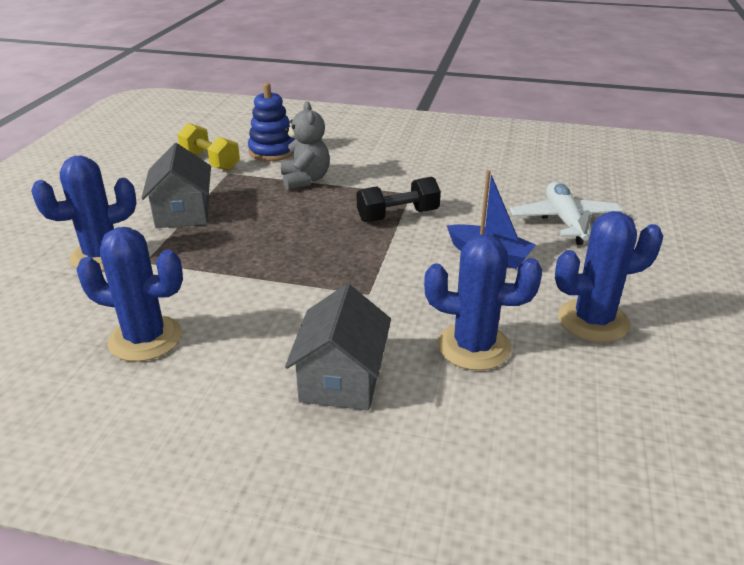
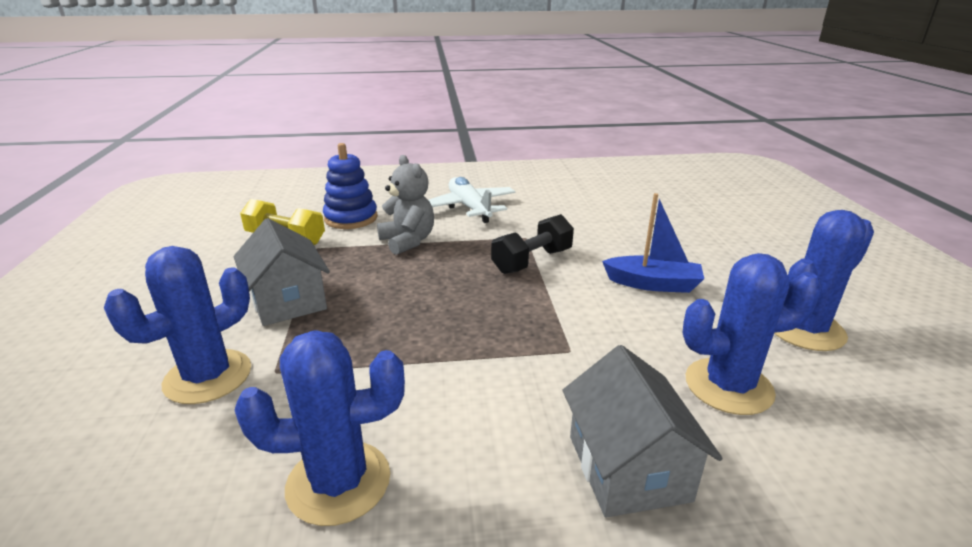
camera: 20 degrees left, 5 degrees down
(564, 221) = (687, 239): white plane -> white plane (469, 208)

